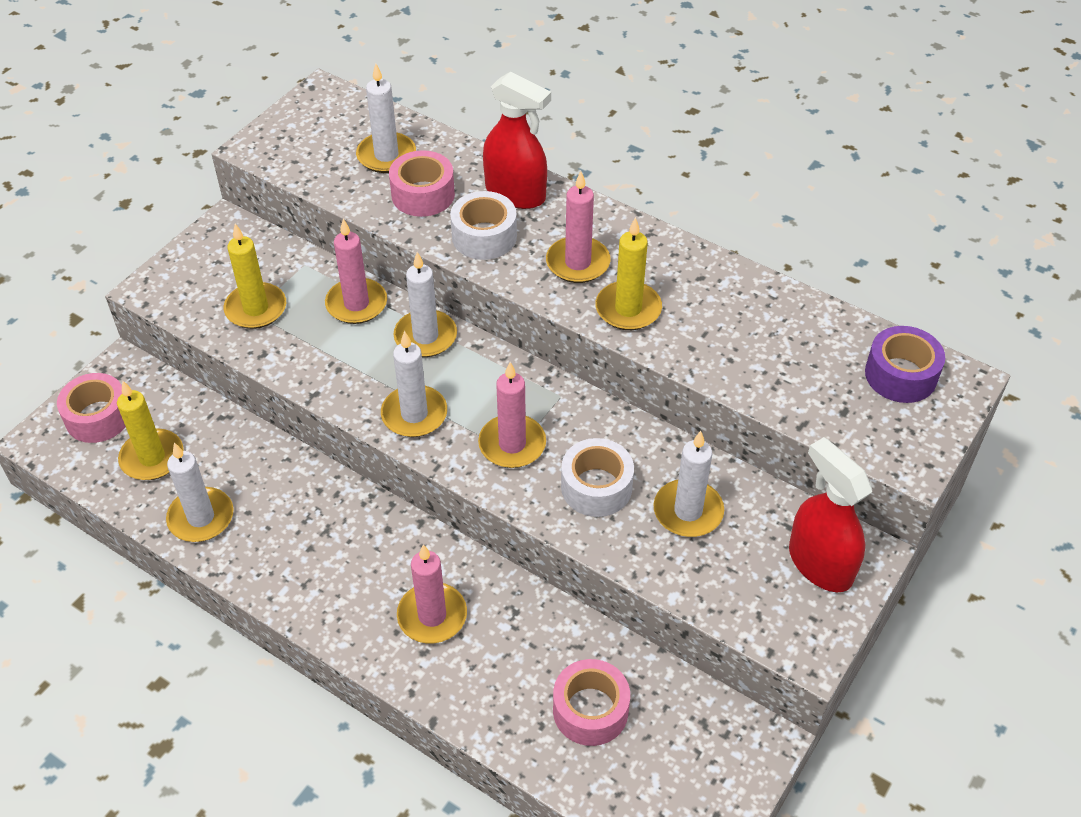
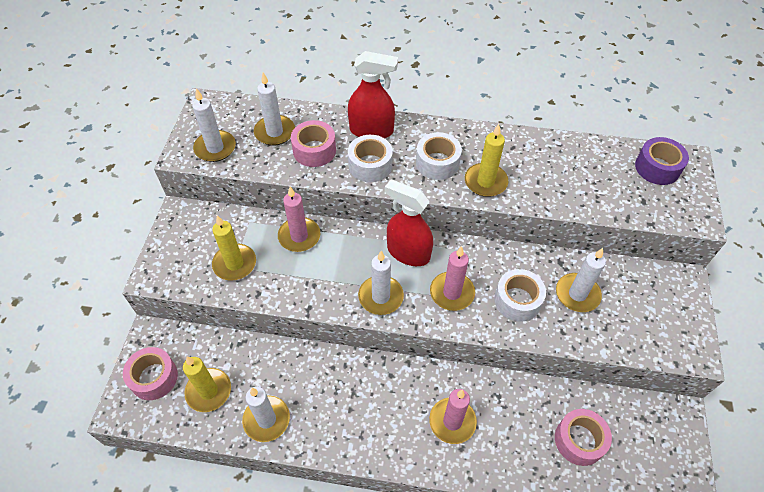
camera: 25 degrees left, 5 degrees up
(425, 336) = (356, 242): white candle -> white candle (215, 148)
(578, 263) = (437, 163): pink candle -> white tape
(819, 563) = (666, 296): red spray bottle -> red spray bottle (408, 252)

